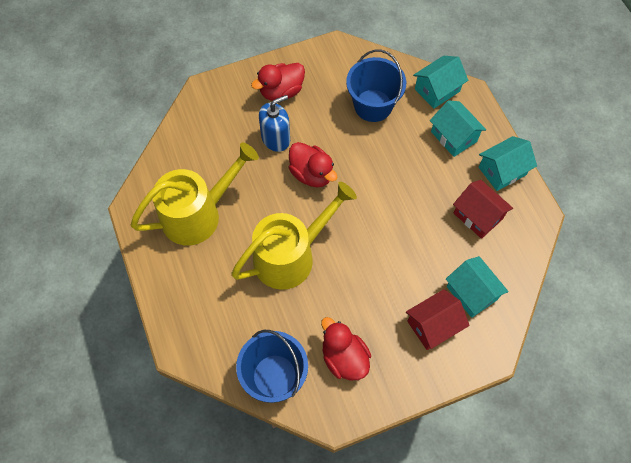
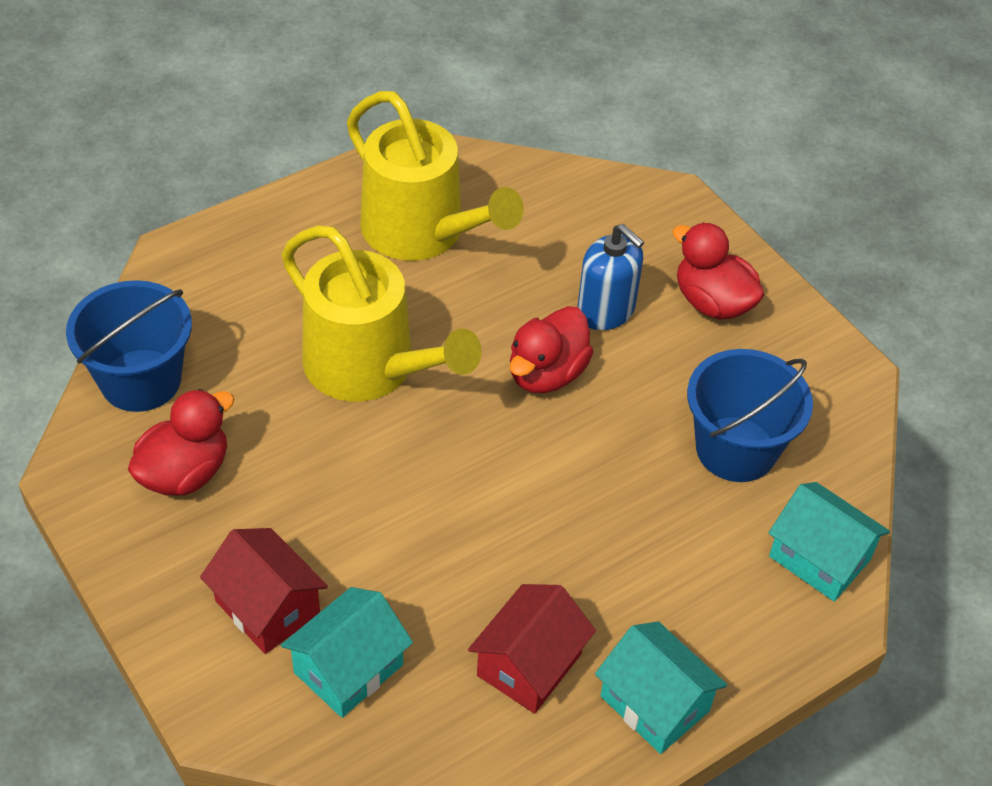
camera: 75 degrees right, 15 degrees down
(453, 136) = (711, 601): turquoise house -> none

